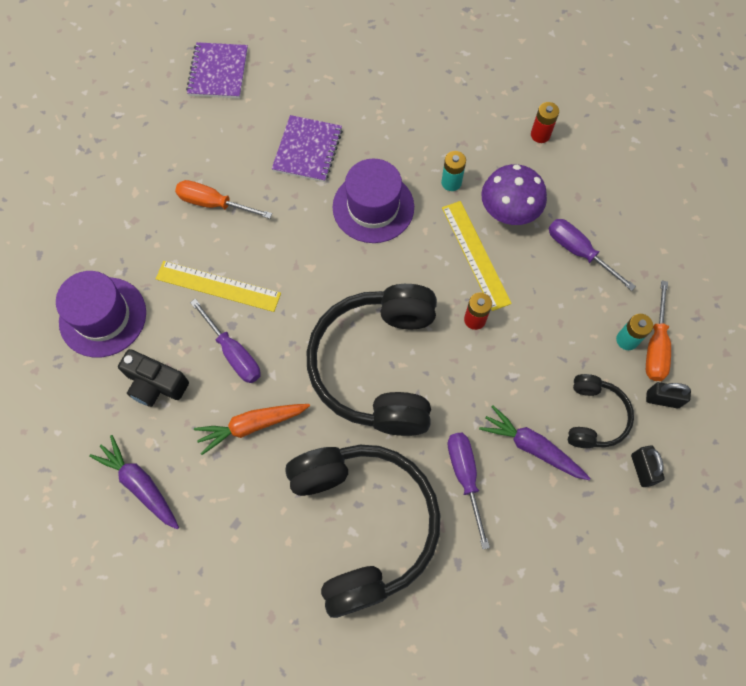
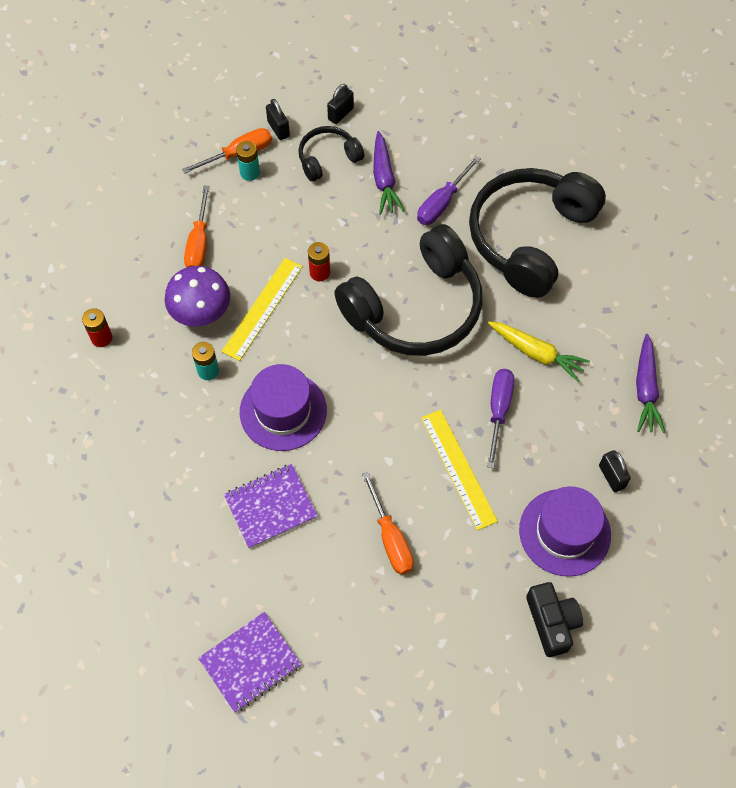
camera: 130 degrees left, 5 degrees down
(105, 388) = (611, 476): none -> black padlock
(155, 384) = (573, 443): black camera -> black camera (552, 622)
(252, 426) = (536, 353): orange carrot -> yellow carrot
(578, 252) = (199, 243): purple screwdriver -> orange screwdriver

